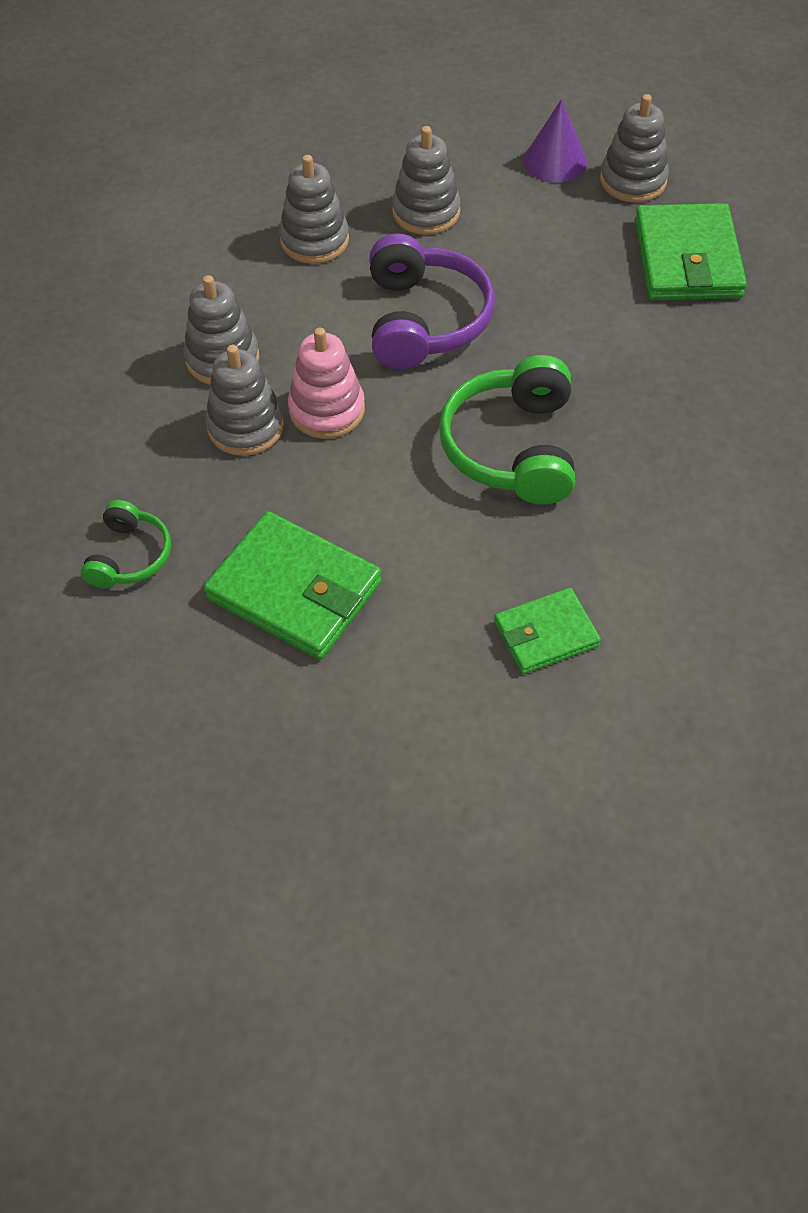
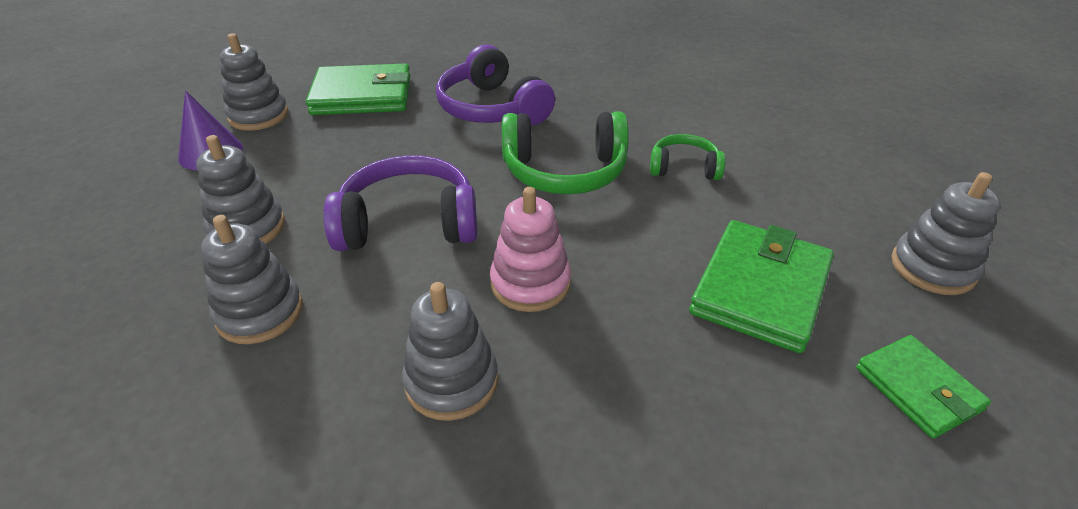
camera: 95 degrees left, 15 degrees down
(130, 556) = (776, 436): green headphones -> green headphones (684, 168)
(245, 426) = (559, 347): grey stacking toy -> grey stacking toy (932, 268)
(546, 634) = (739, 155): green wallet -> green wallet (917, 389)
(661, 383) = (492, 108): none -> purple headphones

